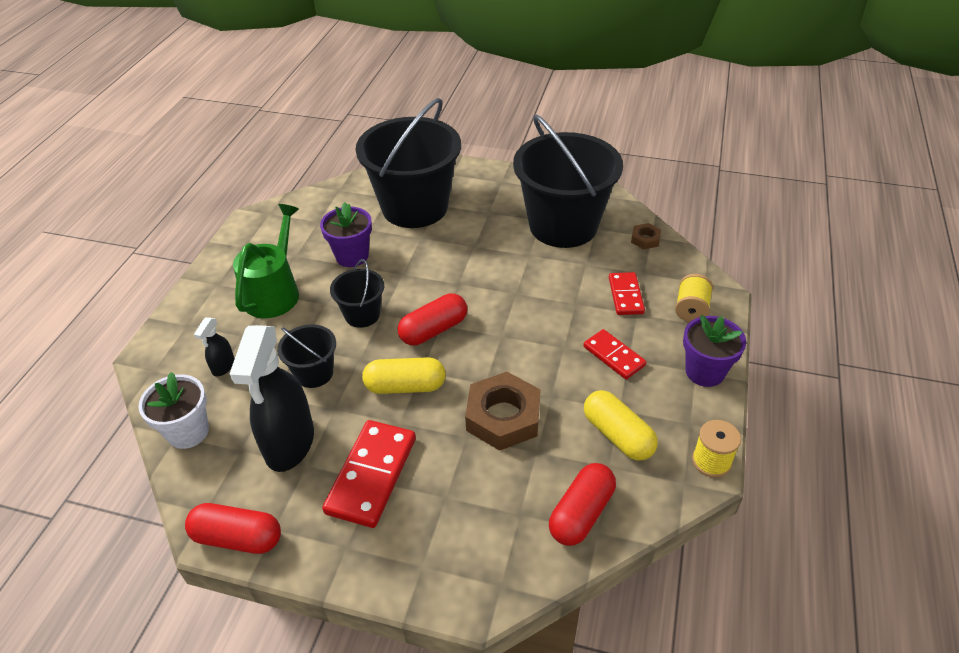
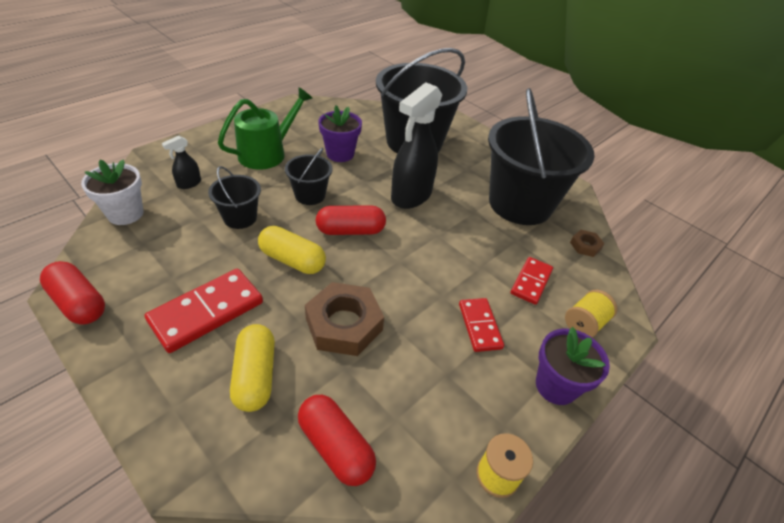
camera: 25 degrees right, 0 degrees up
(289, 444) = (176, 257): black spray bottle -> black spray bottle (411, 196)
(581, 513) = (336, 446): red capsule -> red capsule turned 75 degrees clockwise
(618, 435) = (427, 396): yellow capsule -> yellow capsule (255, 376)

